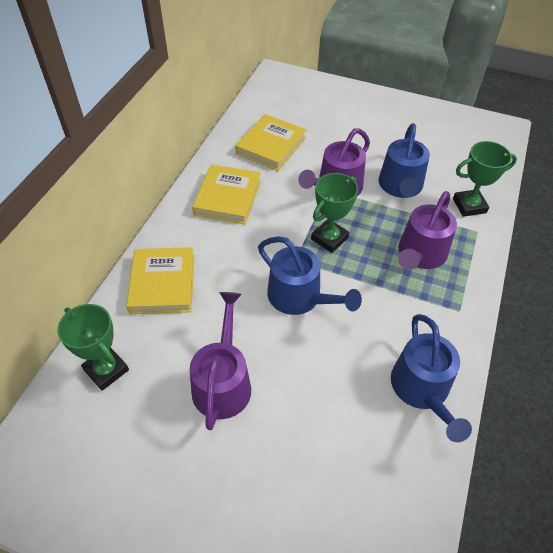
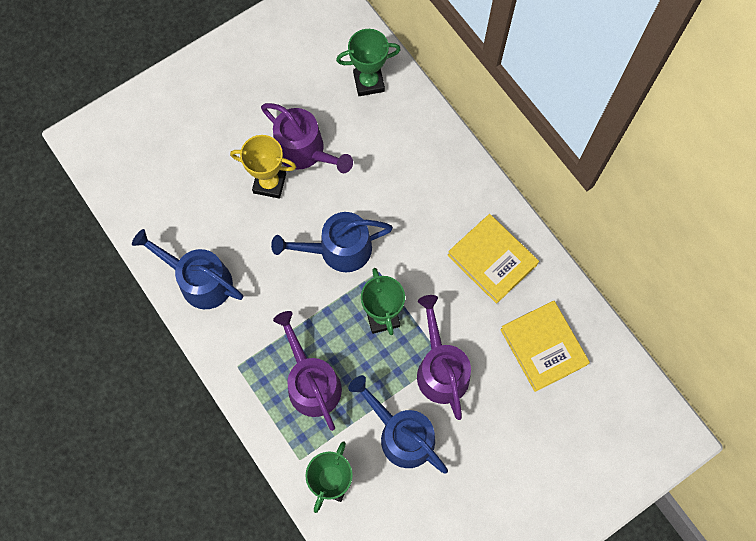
camera: 125 degrees right, 20 degrees up
(163, 283) = (423, 155): yellow book -> none
(280, 392) = (269, 183): none -> yellow trophy

